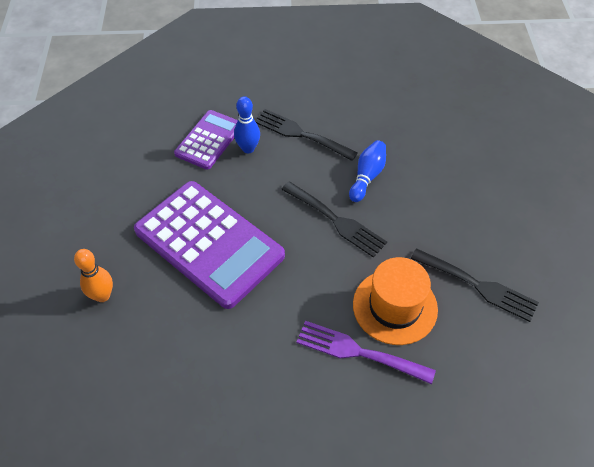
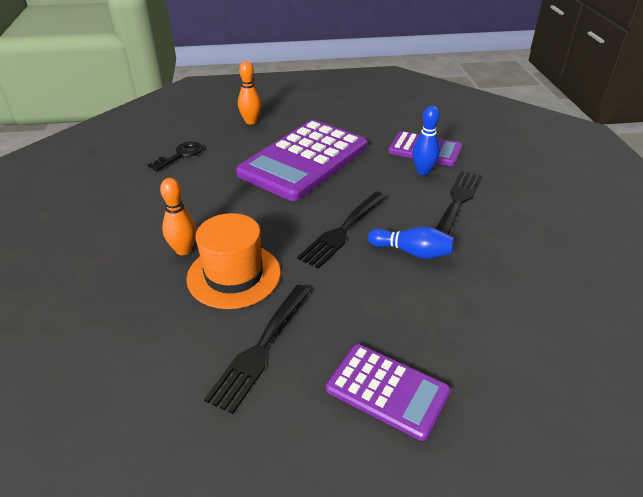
camera: 85 degrees right, 15 degrees down
(171, 373) = (181, 155): none -> black key
(358, 352) = (183, 250): purple fork -> orange bowling pin
(508, 212) = (387, 391): none -> purple calculator

